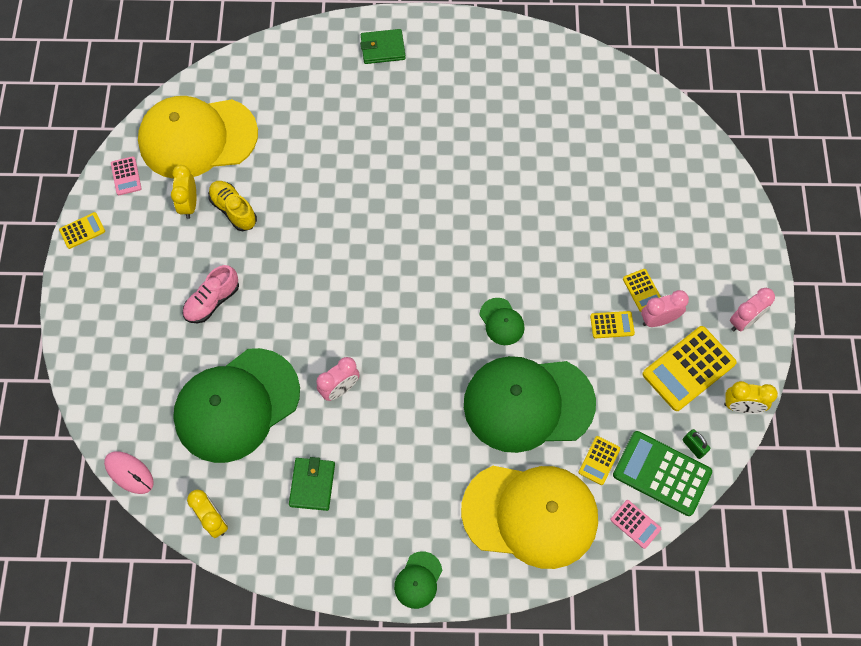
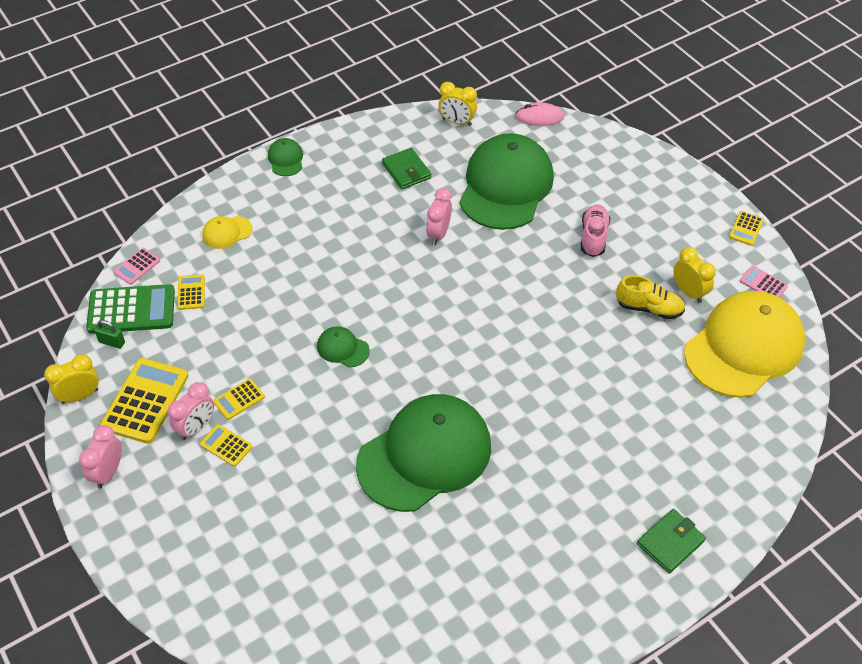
camera: 145 degrees right, 15 degrees down
(528, 404) = (277, 301): green cap -> green cap (424, 455)
(530, 514) = (227, 232): yellow cap -> yellow cap, size x0.41
(635, 524) = (137, 266): pink calculator -> pink calculator turned 60 degrees counterclockwise

